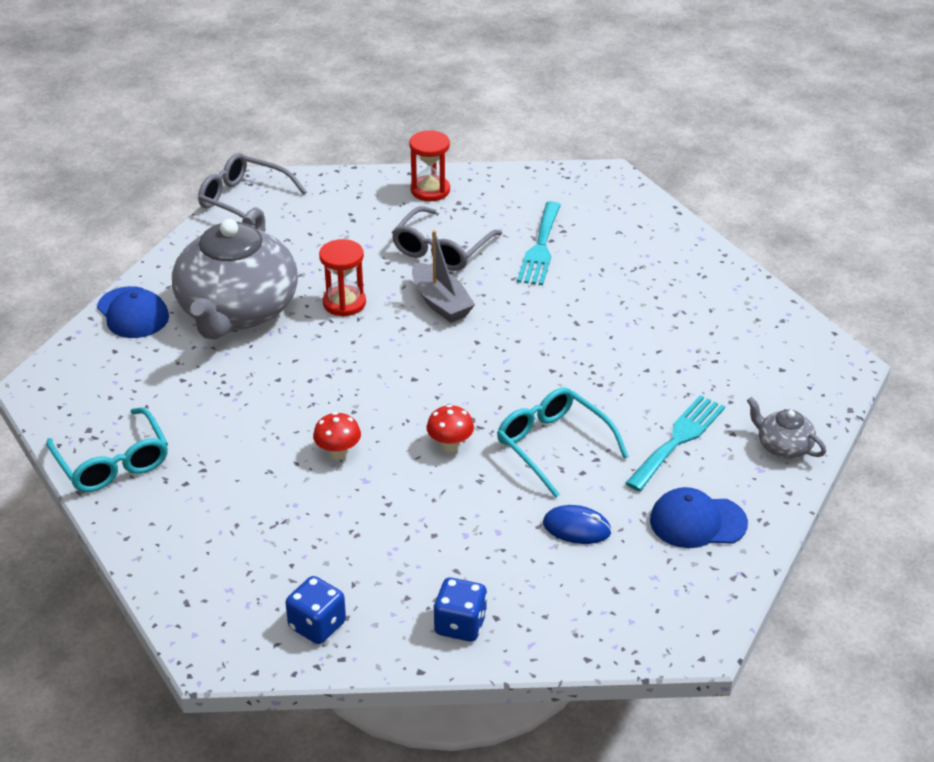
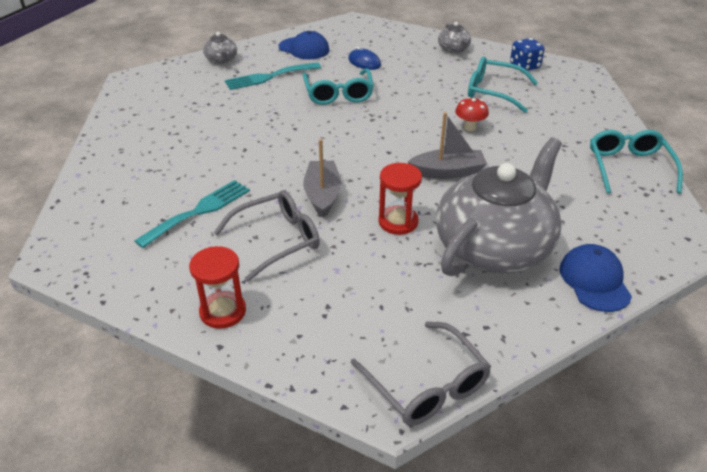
camera: 150 degrees left, 0 degrees up
(328, 376) = (448, 172): none -> grey boat
(339, 538) = (494, 92): none -> turquoise glasses
(450, 445) = (397, 111): red mushroom -> none
(460, 625) = (453, 49): blue dice -> grey teapot

